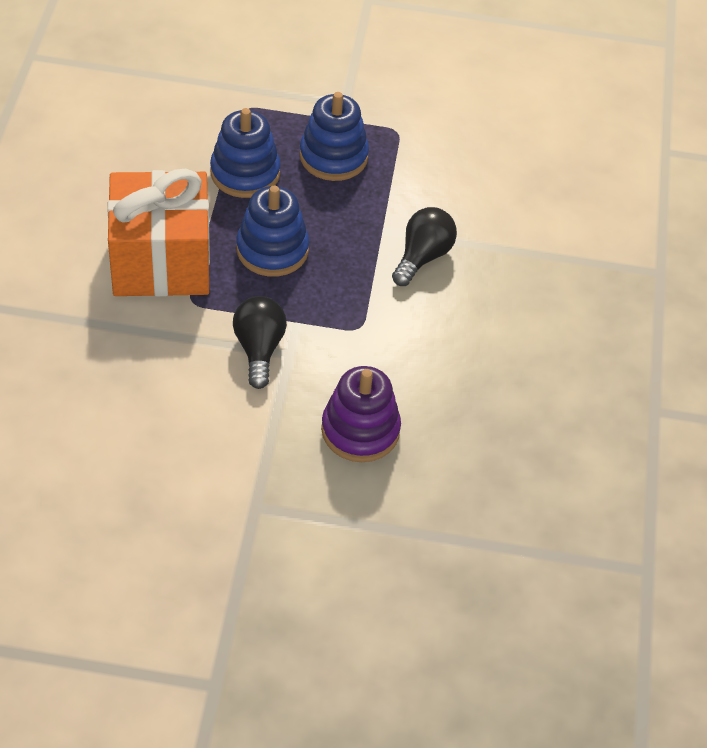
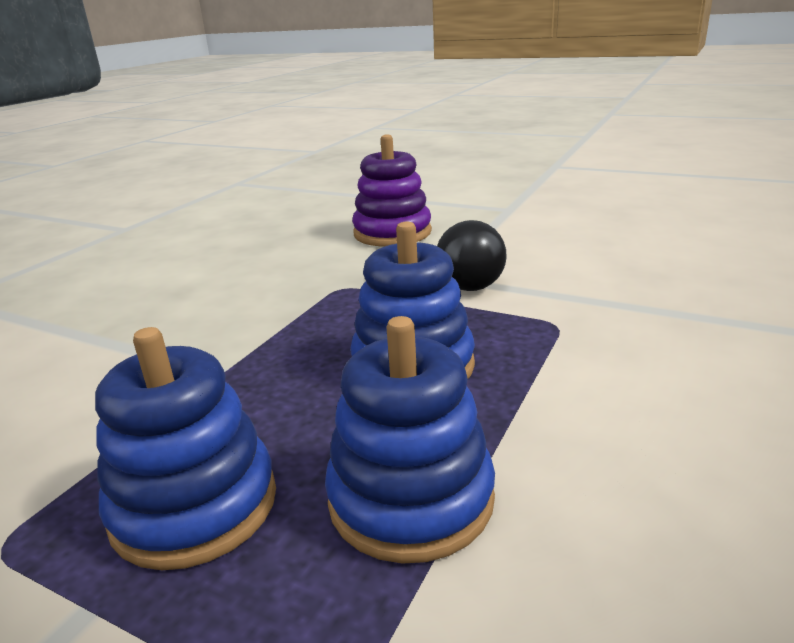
camera: 155 degrees left, 25 degrees down
(161, 261) = (607, 370): orange gift -> none
(422, 256) = (199, 337): black light bulb -> none

